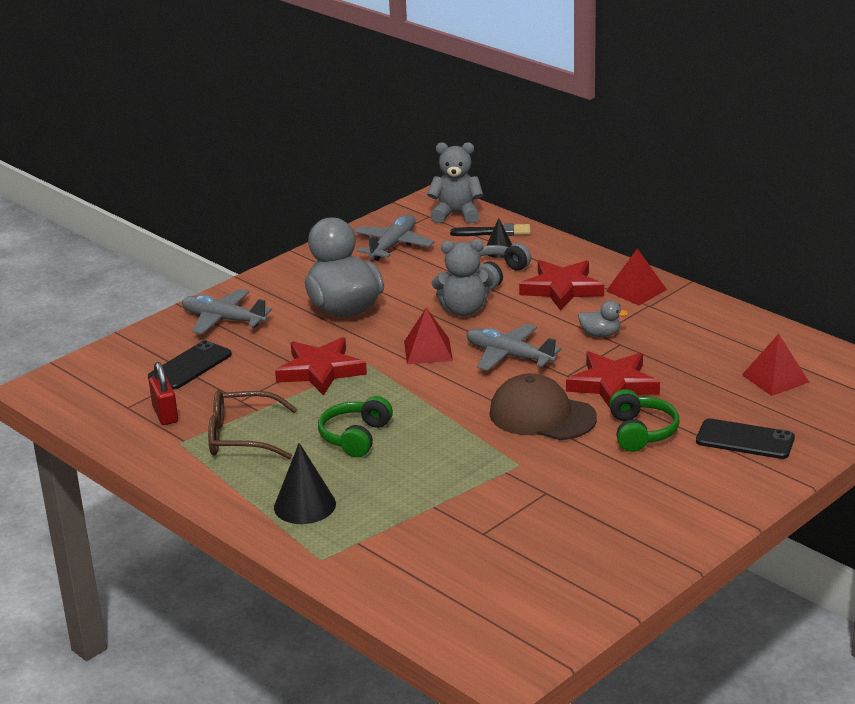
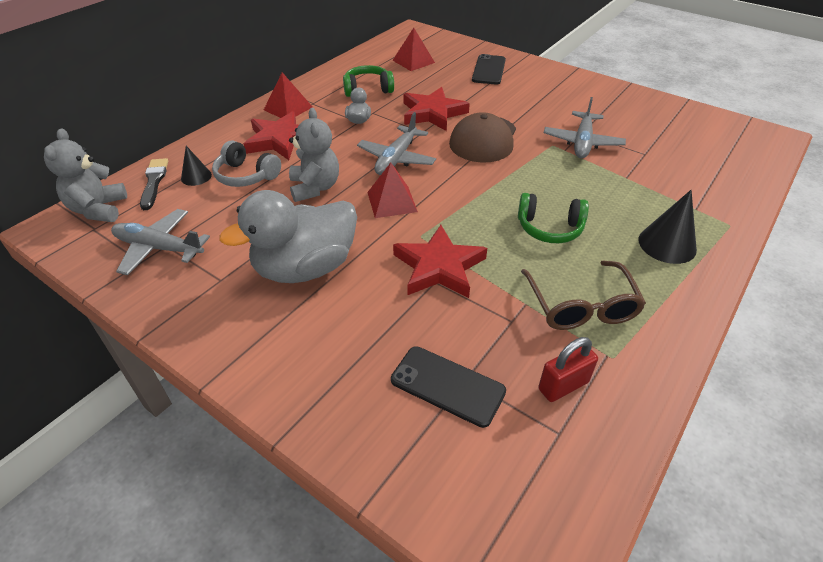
camera: 100 degrees left, 15 degrees up
(223, 320) = (328, 375): grey plane -> grey plane (582, 142)
(641, 432) = (492, 102): green headphones -> green headphones (368, 89)

